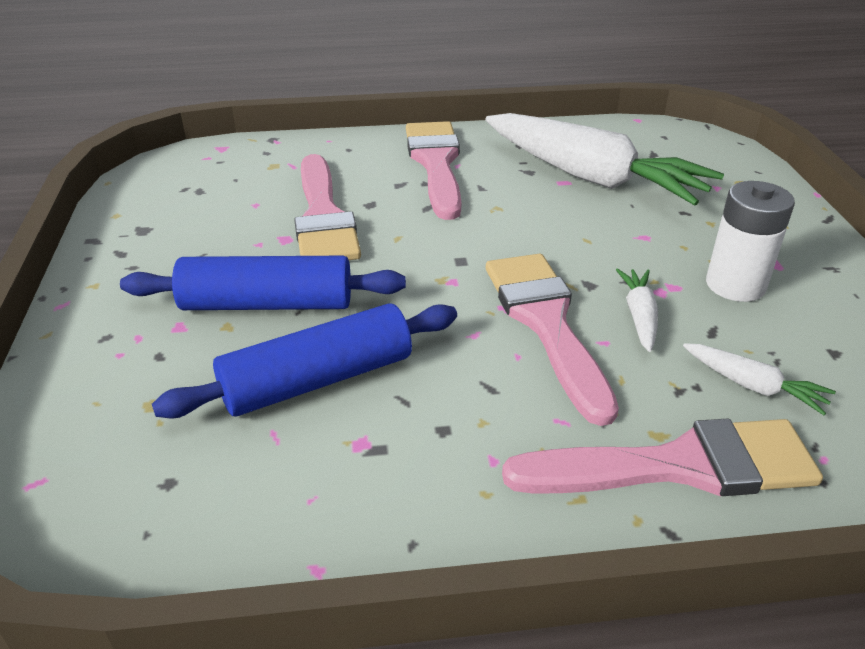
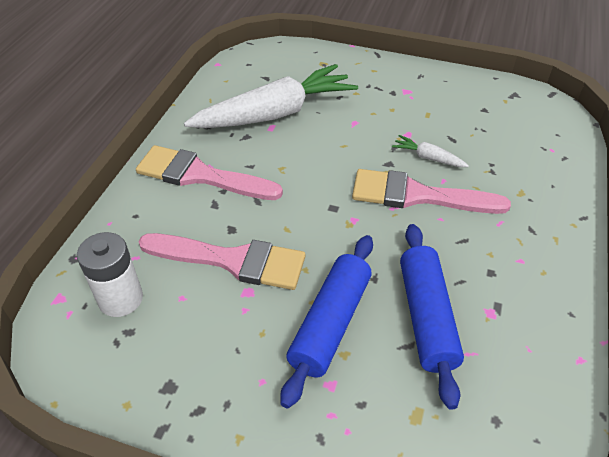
camera: 65 degrees left, 10 degrees up
(679, 466) = (544, 195): pink brush -> none
(735, 285) = (418, 113): white battery -> white battery (120, 299)
(754, 386) = (499, 146): white carrot -> none

